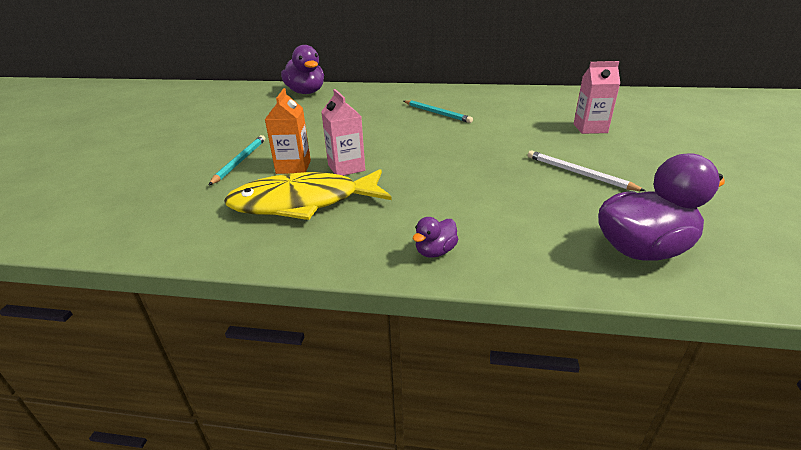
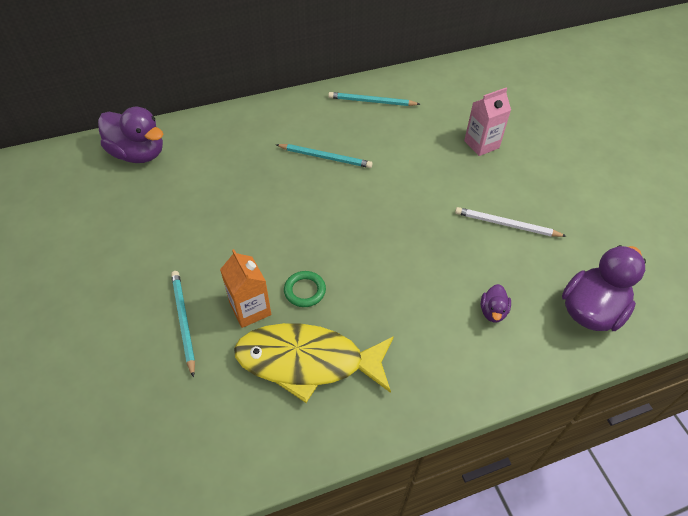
camera: 30 degrees left, 20 degrees up
(303, 203) = (307, 361): yellow fish -> yellow fish turned 45 degrees clockwise
(346, 168) = (305, 291): pink carton -> green ring
(435, 252) = (459, 376): purple duck -> purple duck (493, 311)
(503, 96) = (371, 102): none -> turquoise pencil

